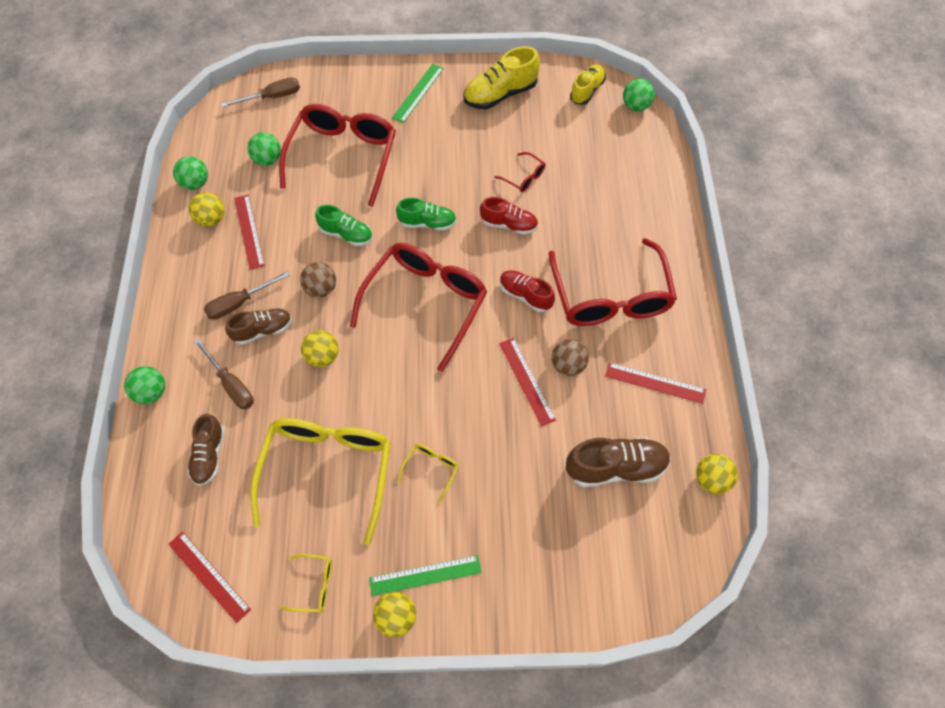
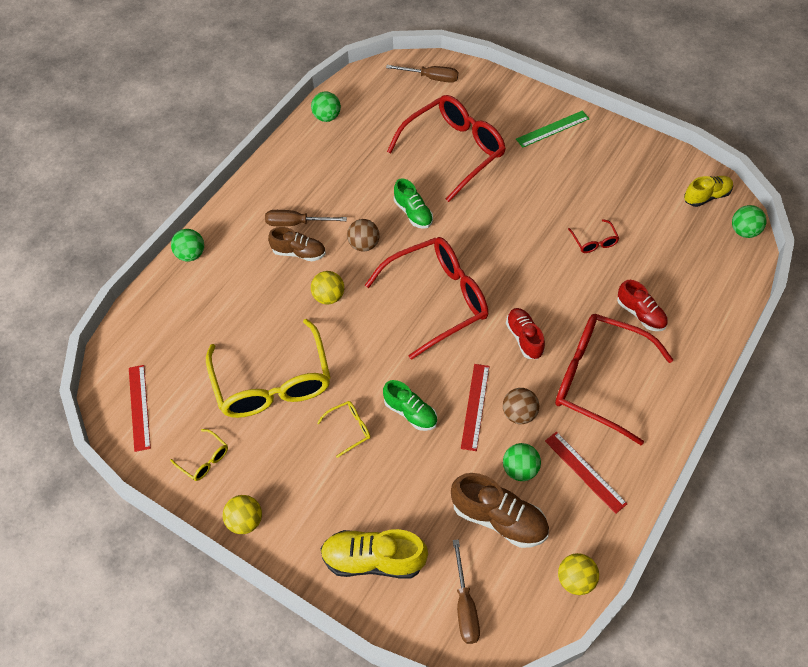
camera: 35 degrees right, 5 degrees down
(209, 455) = (198, 322): brown shoe -> none
(211, 219) = (319, 150): yellow ball -> none
(231, 384) = (249, 280): brown screwdriver -> brown screwdriver (465, 606)
(249, 231) = (341, 173): red ruler -> none
(267, 159) = (393, 125): green ball -> green ball (520, 469)
(328, 470) = (272, 383): yellow glasses -> yellow glasses turned 120 degrees clockwise
(425, 575) = (288, 504): green ruler -> none
(427, 223) = (484, 237): green shoe -> green shoe (410, 412)
(500, 94) = (624, 163): yellow shoe -> yellow shoe (373, 559)
(509, 224) = (552, 273): red shoe -> red shoe (640, 314)
(610, 297) = (598, 380): red glasses -> red glasses turned 90 degrees clockwise

